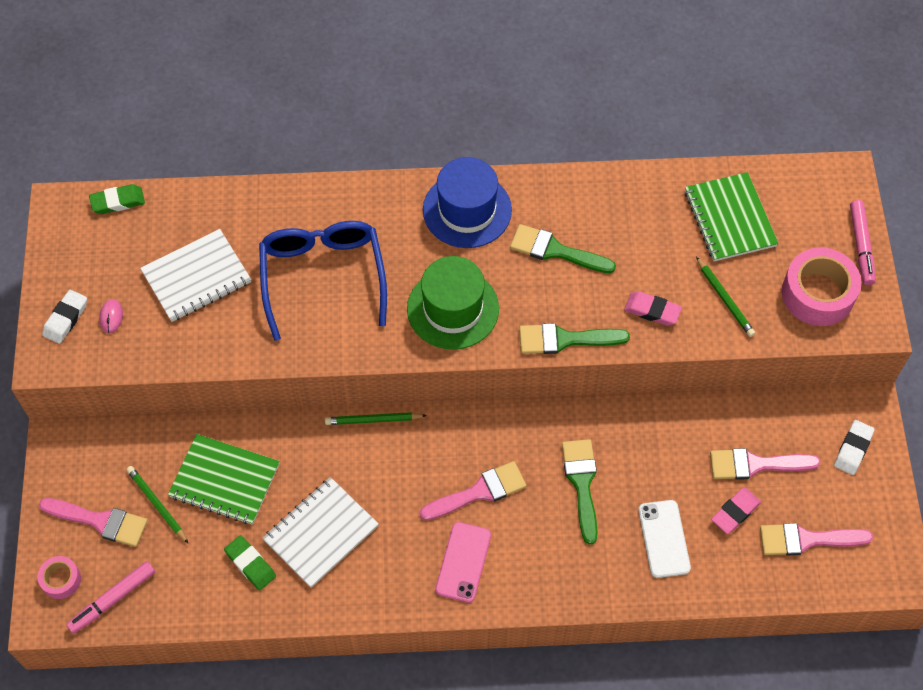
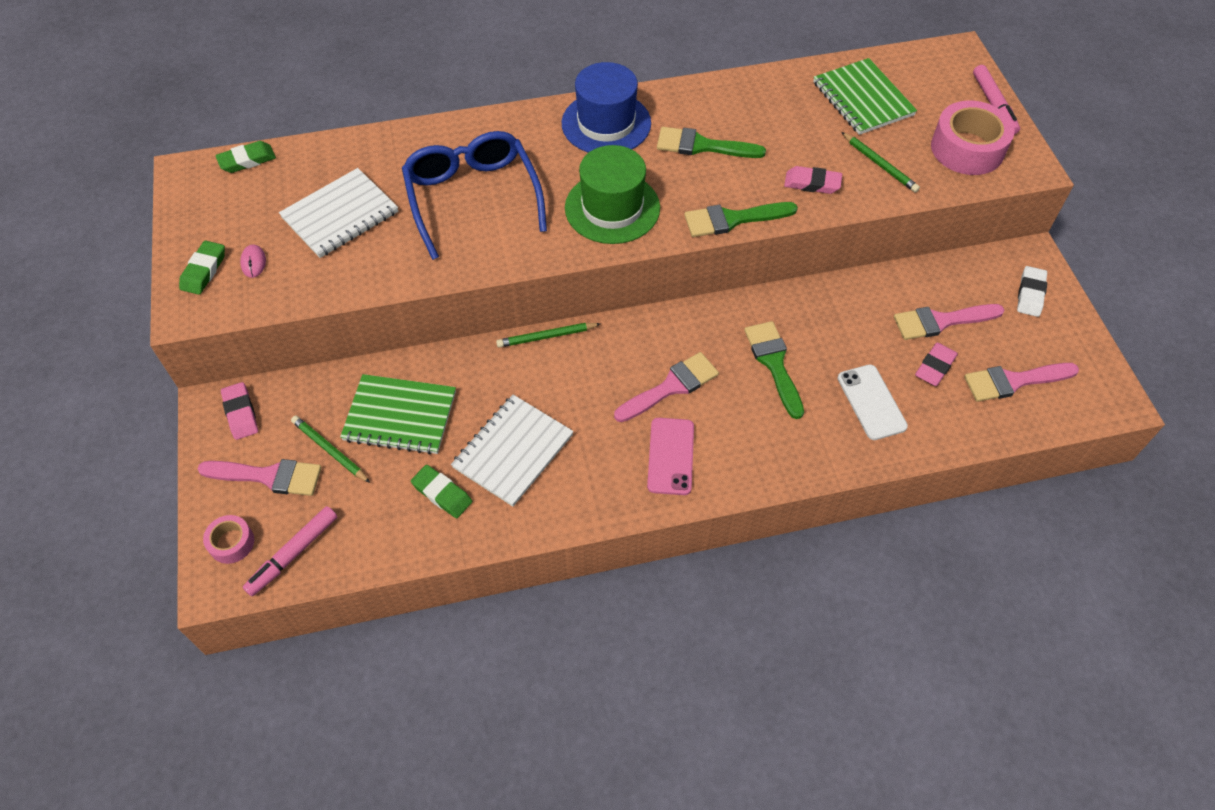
camera: 10 degrees left, 5 degrees down
(66, 319) = (204, 271): white eraser -> green eraser
(82, 454) = (241, 413): none -> pink eraser

